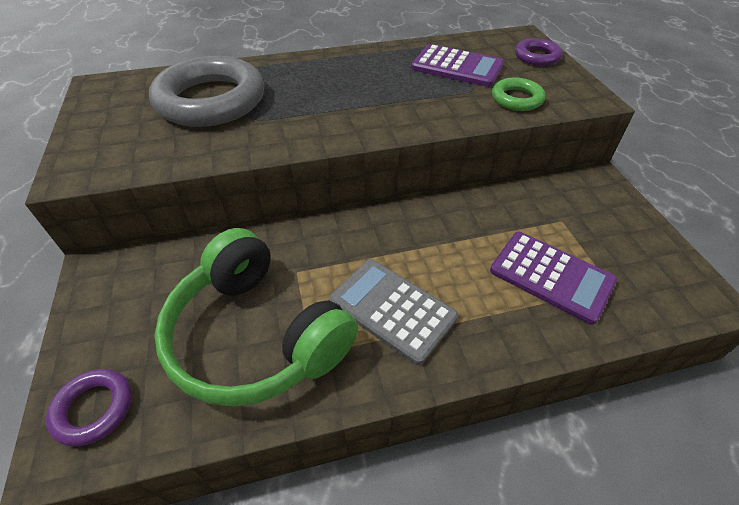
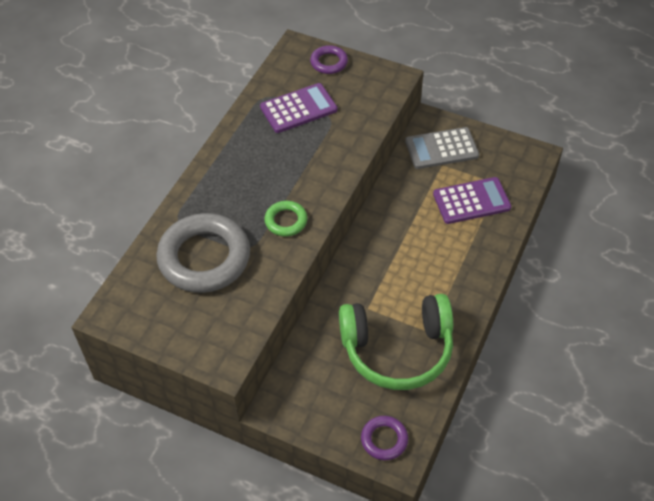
camera: 50 degrees left, 5 degrees up
(392, 309) = (432, 281): grey calculator -> grey calculator (441, 149)
(516, 99) = (362, 109): green ring -> green ring (286, 221)

